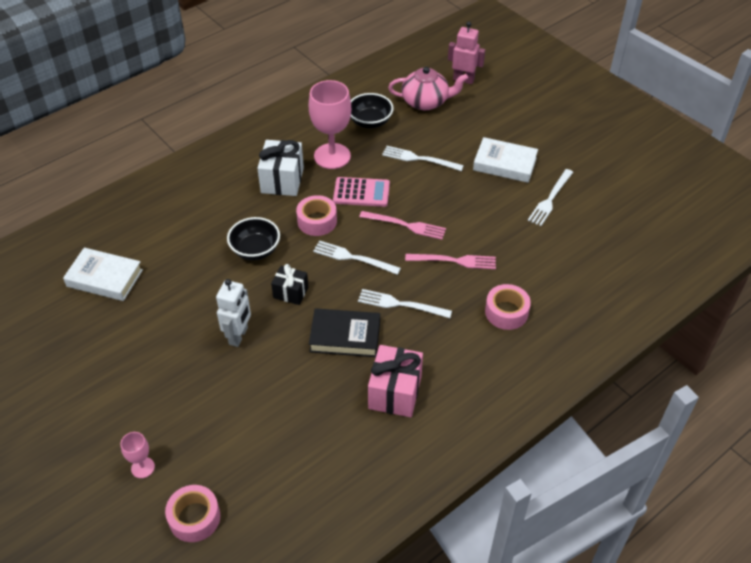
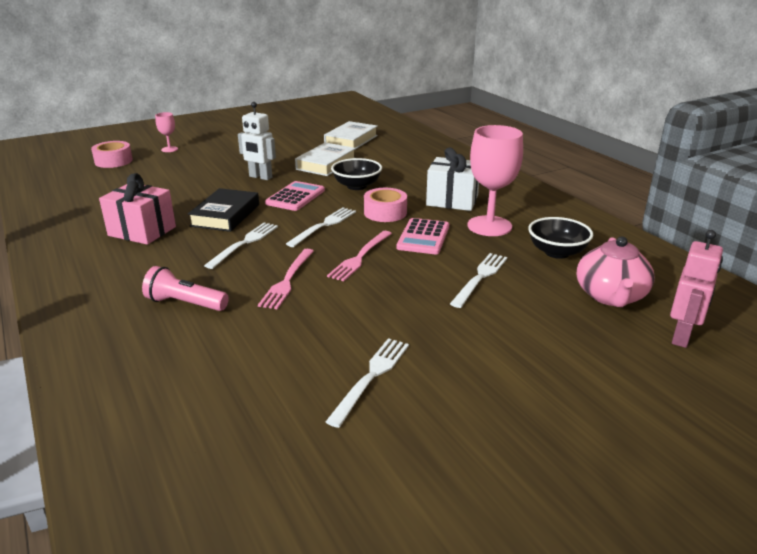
camera: 100 degrees right, 20 degrees down
(290, 292) = (295, 197): black gift -> pink calculator
(504, 164) = (462, 346): white book -> white book (326, 164)
(506, 312) = (185, 303): pink tape -> pink flashlight
(550, 199) = (371, 377): white fork -> white fork turned 75 degrees clockwise

